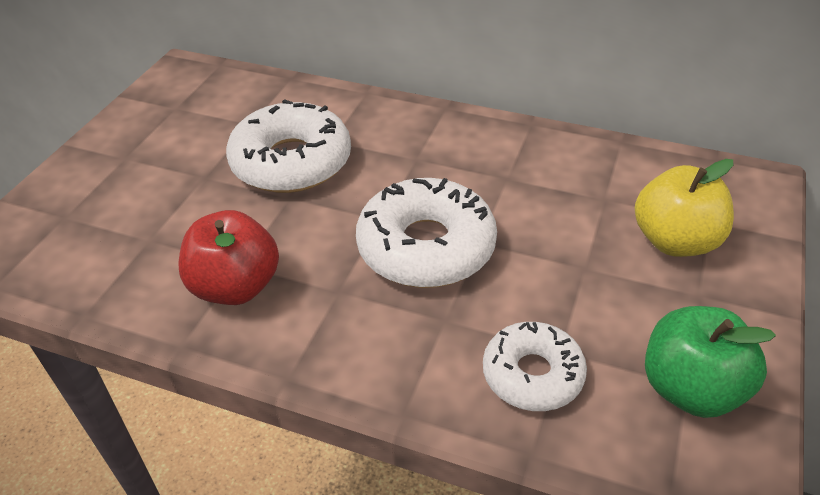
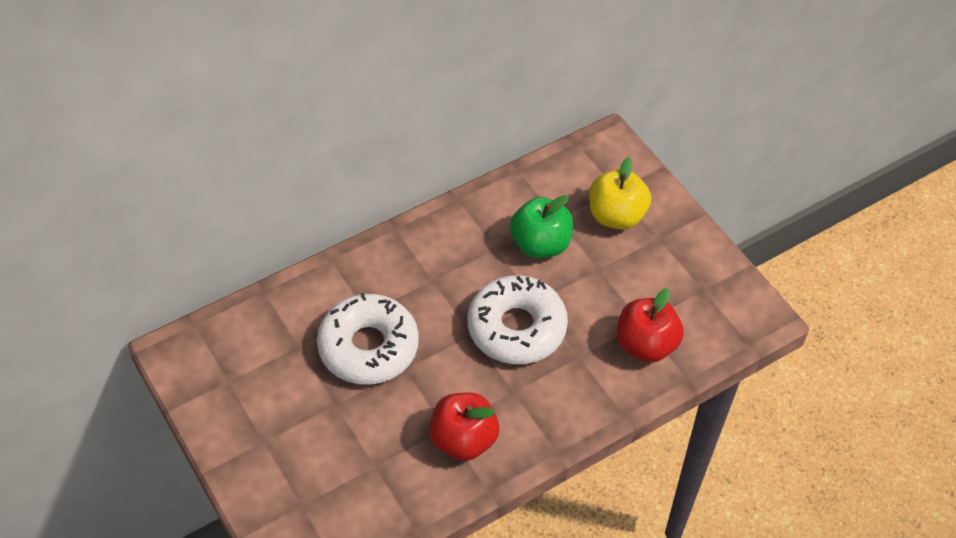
camera: 55 degrees left, 10 degrees up
(532, 374) = (645, 345): white donut -> red apple
(691, 389) = (706, 290): green apple -> green apple (540, 244)

